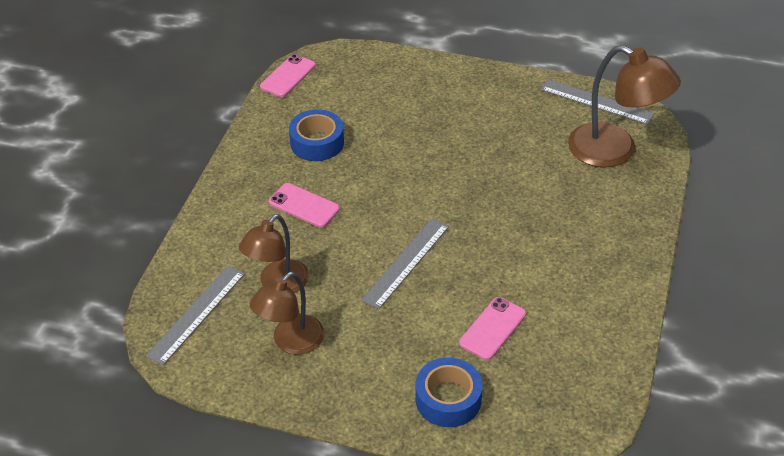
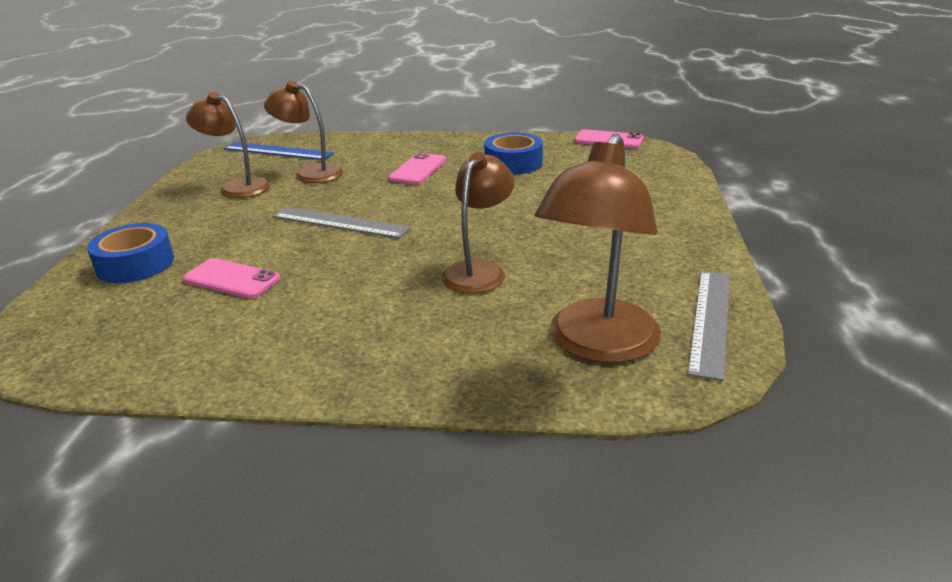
camera: 80 degrees right, 15 degrees down
(196, 314) = (278, 151): grey ruler -> blue ruler
(513, 188) = (479, 271): none -> brown lamp

